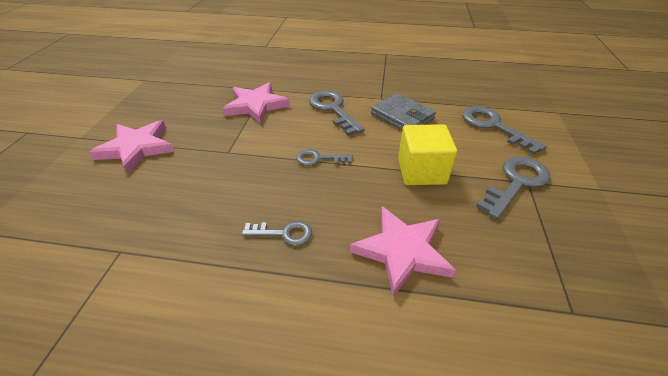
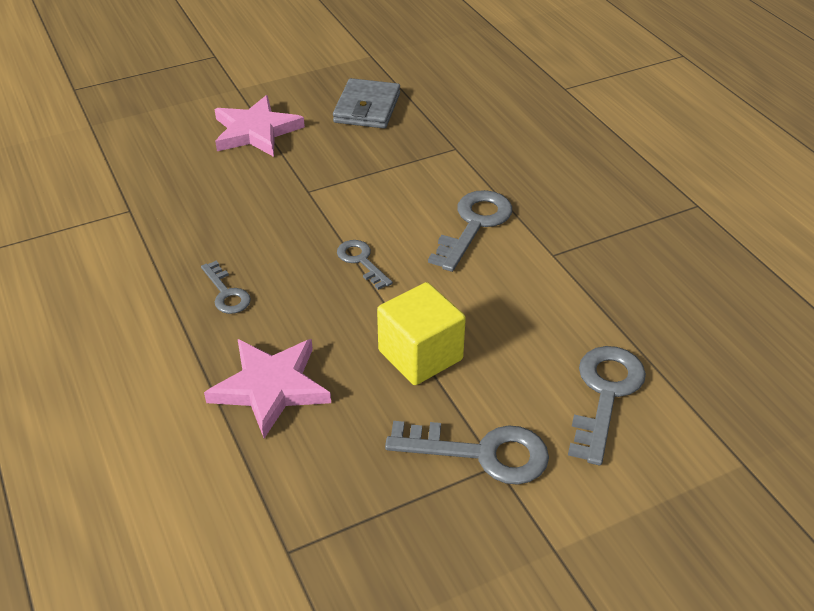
camera: 55 degrees right, 0 degrees up
(256, 105) = (412, 161): pink star -> none
(402, 116) = (527, 292): grey wallet -> grey wallet (367, 108)

